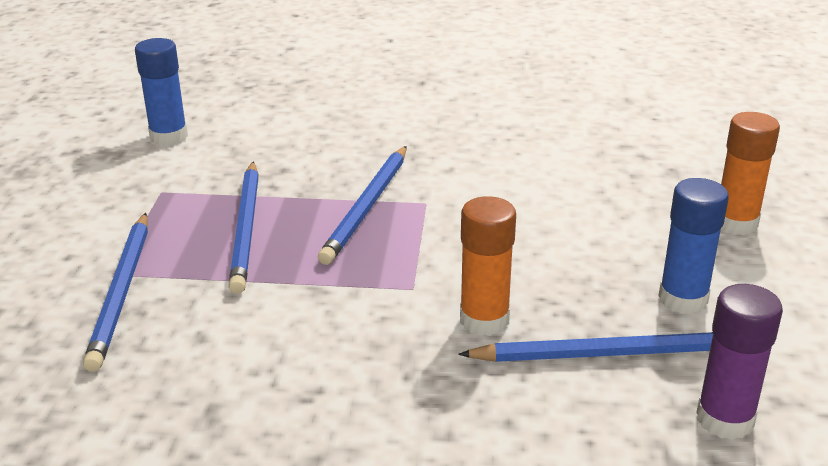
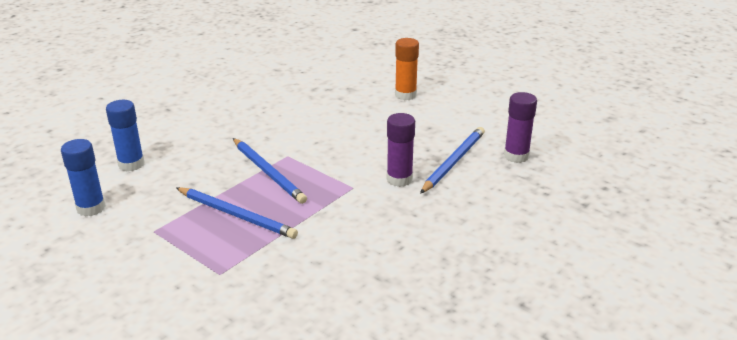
camera: 55 degrees left, 0 degrees up
(122, 291) = (243, 275): blue pencil -> none
(484, 320) = (399, 179): orange glue stick -> purple glue stick
(683, 299) = (440, 130): blue glue stick -> blue glue stick (131, 164)

